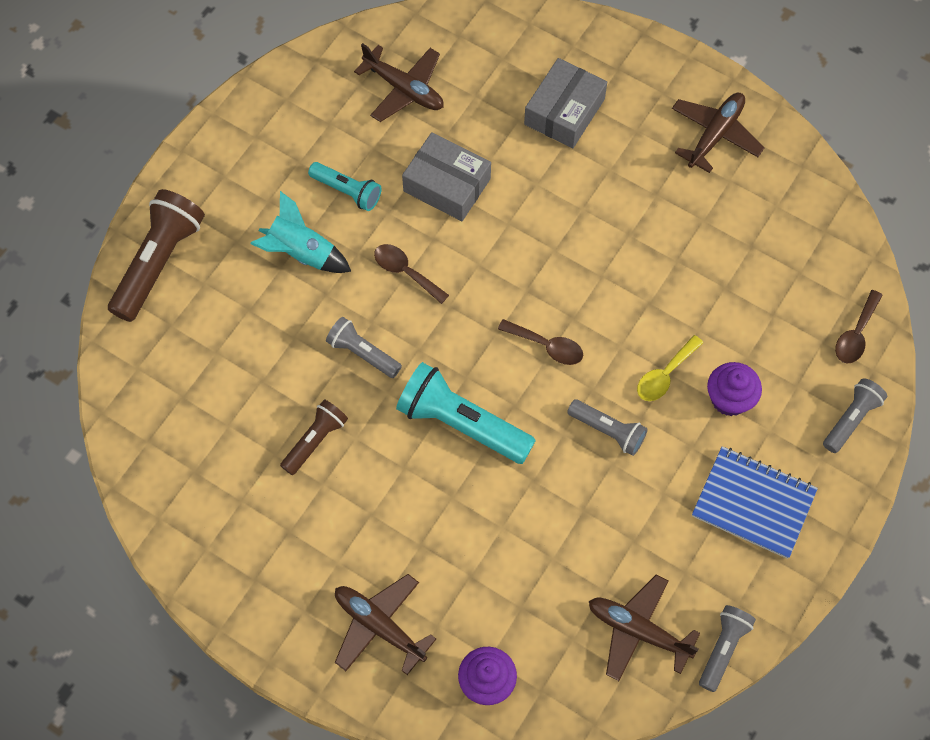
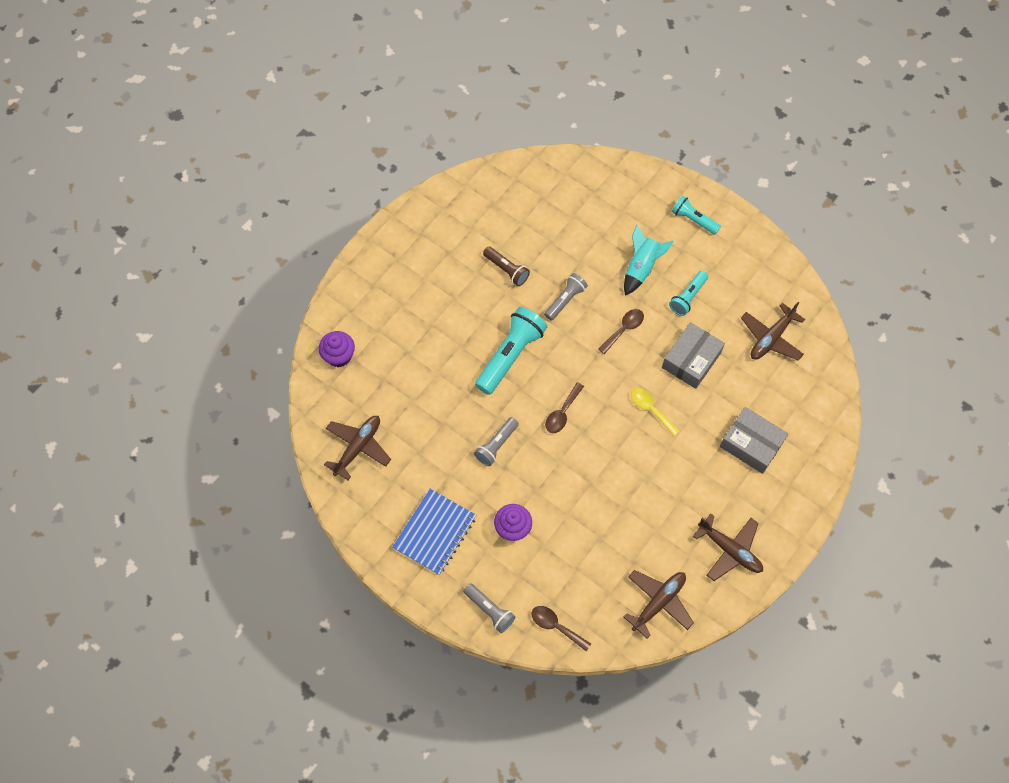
camera: 95 degrees right, 0 degrees up
(158, 262) = (638, 186): brown flashlight -> none
(217, 187) = (693, 220): none -> turquoise flashlight
(379, 626) = (382, 299): brown plane -> brown plane (658, 602)
(665, 375) = (534, 487): yellow spoon -> yellow spoon (650, 409)
(723, 648) = (339, 498): grey flashlight -> none

